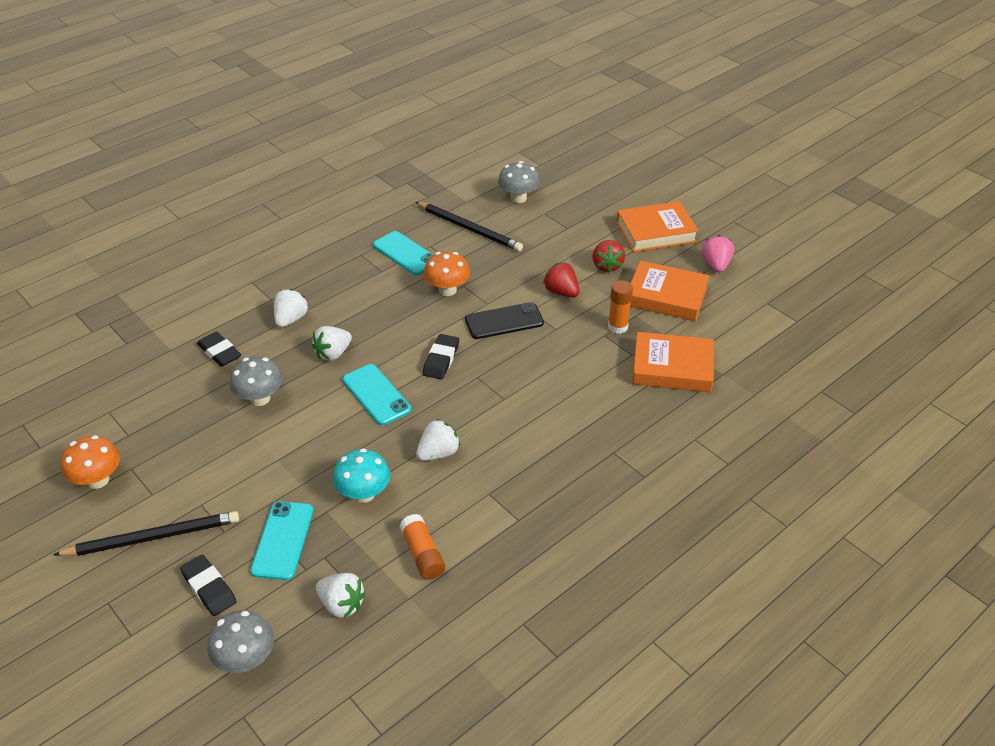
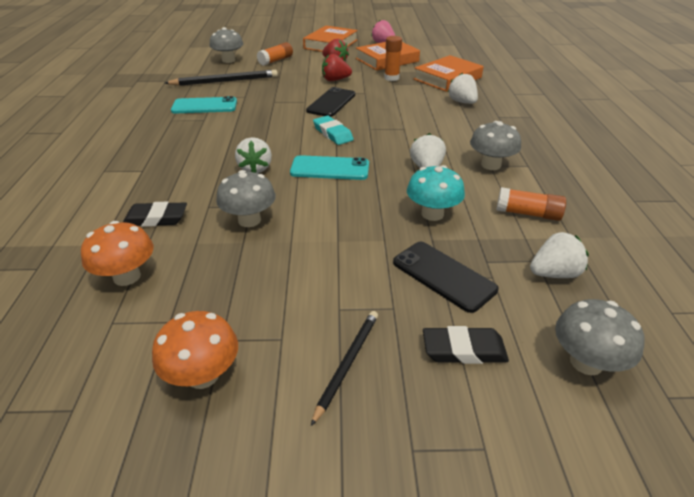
camera: 50 degrees left, 5 degrees down
(153, 537) = (347, 364): black pencil -> black pencil, size x0.62
(283, 540) = (443, 276): turquoise phone -> black phone
(291, 319) = (183, 171): white strawberry -> white strawberry (462, 102)
(441, 359) = (332, 133): black eraser -> turquoise eraser
(447, 290) = (268, 107): orange mushroom -> orange mushroom (127, 276)
(491, 493) = (491, 165): none -> grey mushroom
(558, 225) = (276, 60): none -> orange glue stick

